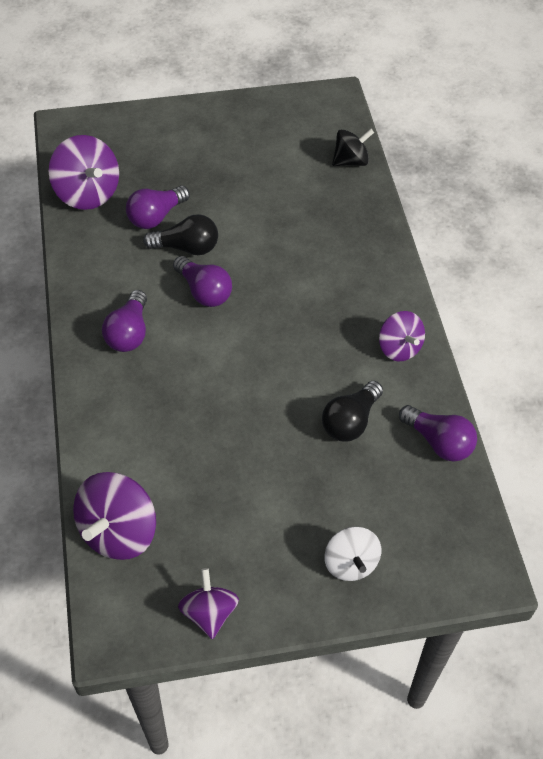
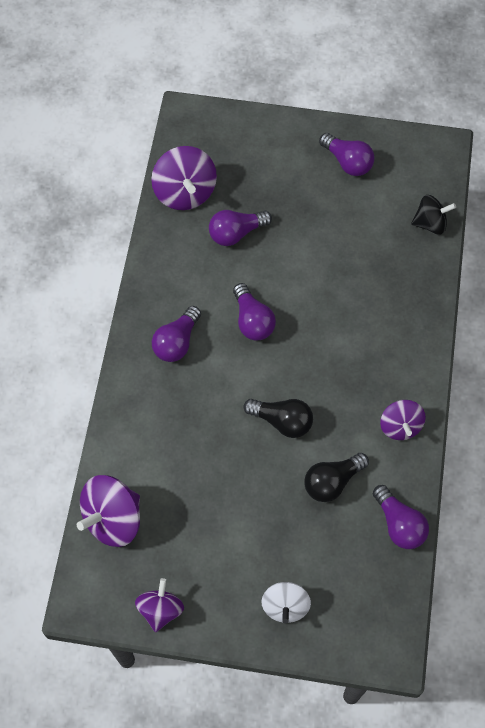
camera: 20 degrees right, 10 degrees up
(187, 247) = (252, 272): black light bulb -> black light bulb (282, 421)
(247, 129) = (347, 162): none -> purple light bulb

